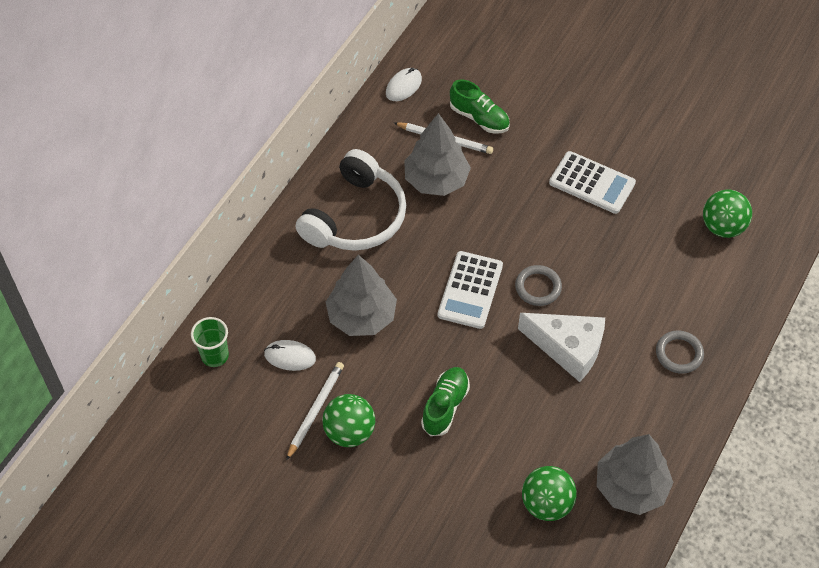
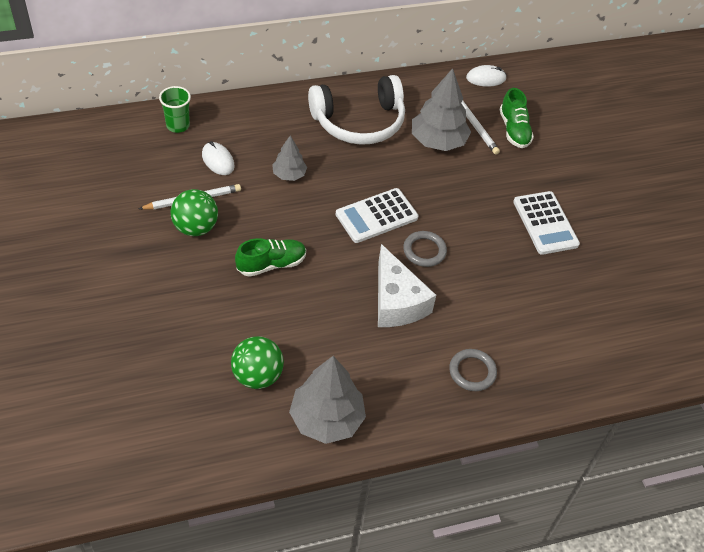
camera: 40 degrees right, 5 degrees down
(361, 316) = (289, 174): grey tree -> grey tree, size x0.56
(722, 227) = (612, 324): green ball -> none

